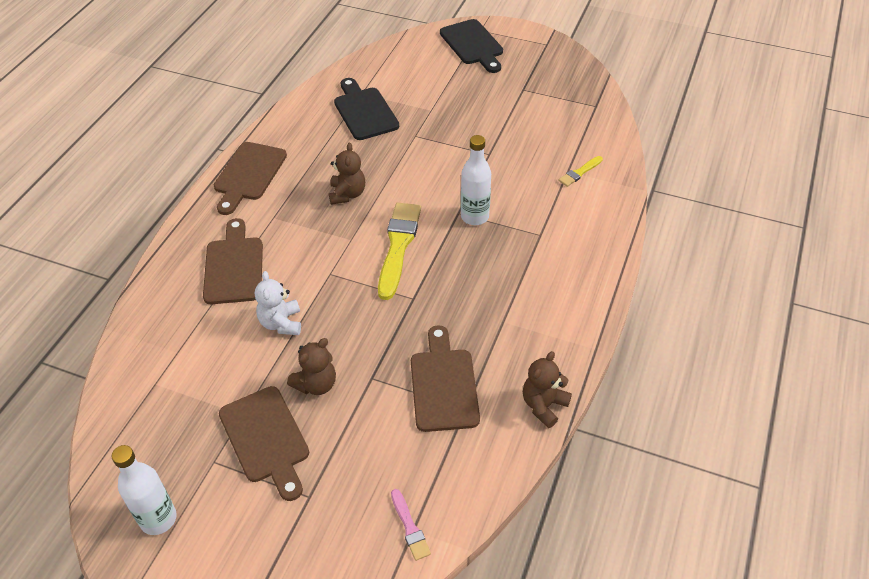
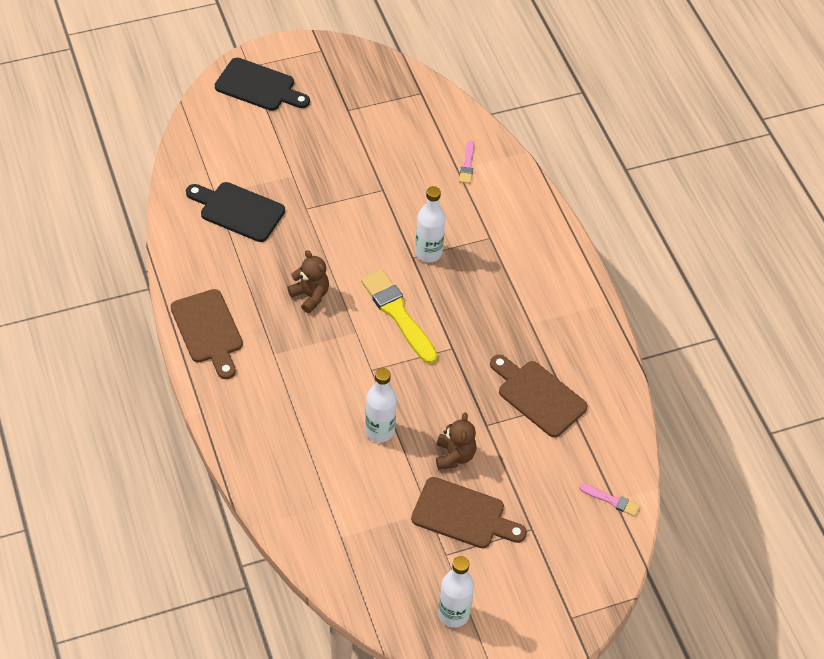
camera: 45 degrees left, 5 degrees up
(234, 267) = (292, 414): brown cutting board -> none
(281, 323) = (379, 431): white teddy bear -> white bottle
(544, 405) = (614, 365): brown teddy bear -> none
(579, 172) = (467, 165): yellow brush -> pink brush

